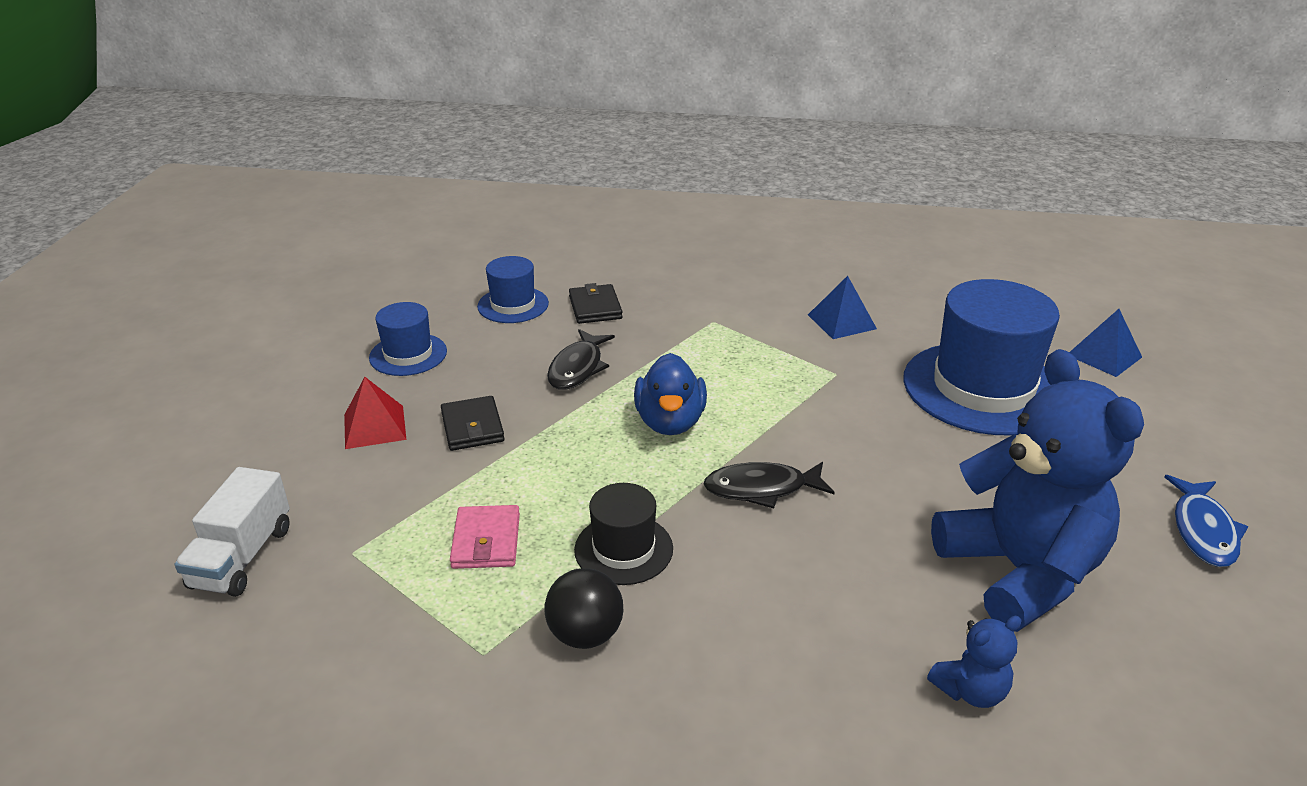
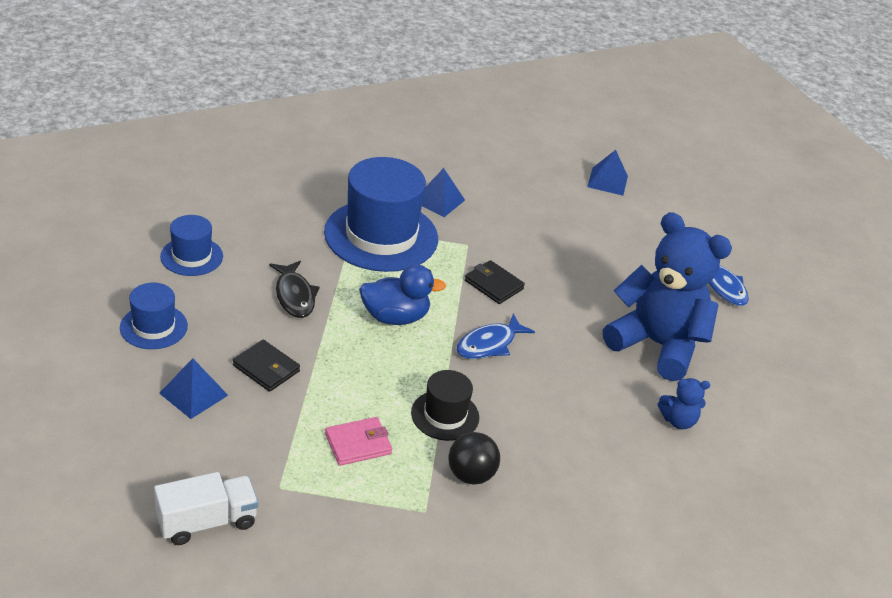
camera: 40 degrees left, 5 degrees up
(242, 557) = (207, 522): white truck -> white truck turned 90 degrees counterclockwise
(374, 427) = (193, 394): red pyramid -> blue pyramid
(486, 541) = (358, 444): pink wallet -> pink wallet turned 75 degrees counterclockwise
(595, 307) = (258, 240): black wallet -> black wallet (493, 285)
(670, 422) = (395, 317): blue duck -> blue duck turned 60 degrees counterclockwise
(761, 488) = (489, 344): black fish -> blue fish
(970, 691) = (678, 421): blue teddy bear -> blue teddy bear turned 60 degrees clockwise
(983, 388) = (558, 227): blue hat -> blue hat (381, 235)

